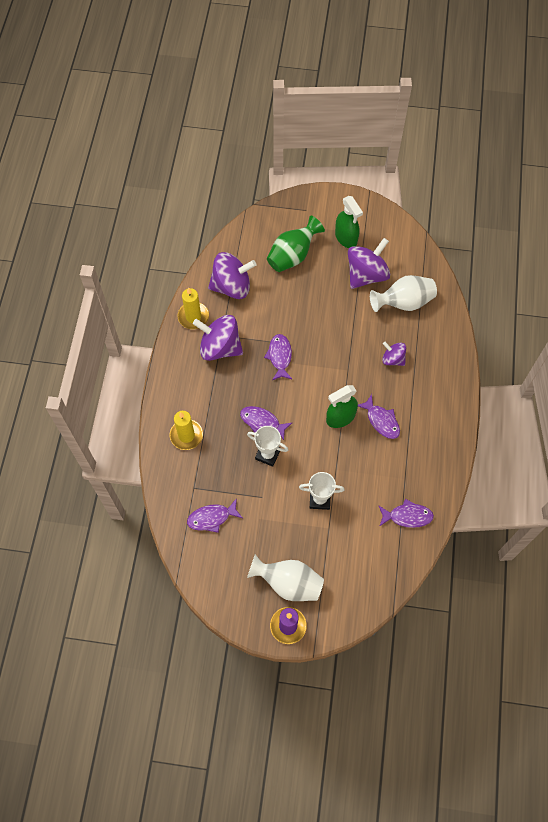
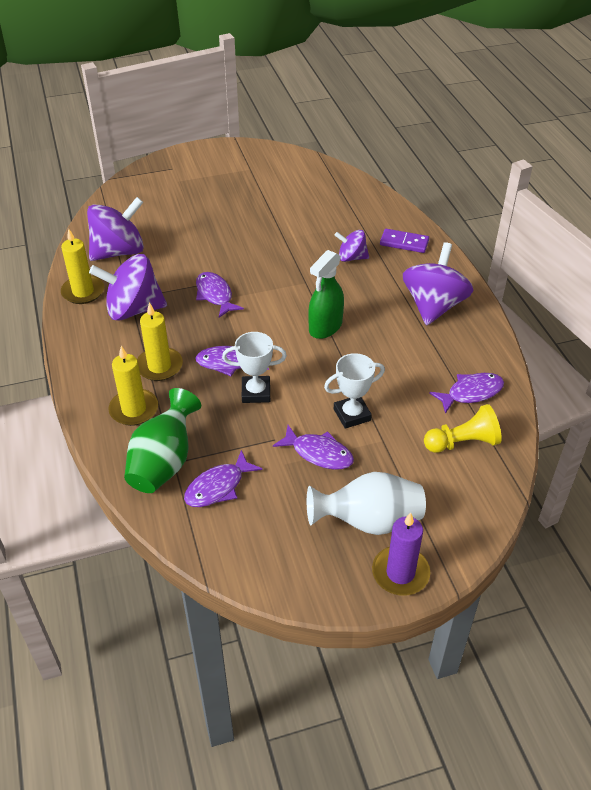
camera: 25 degrees left, 20 degrees down
(216, 406) = (159, 366): none -> yellow candle
(293, 255) = (179, 207): green vase -> green vase (164, 462)
(346, 238) = (232, 177): green spray bottle -> none
(366, 275) = (274, 199): purple spinning top -> purple spinning top (433, 306)
(378, 552) = (462, 442): none -> yellow pawn
(381, 421) = (376, 314): purple fish -> purple fish (319, 453)
(403, 302) = (331, 209): white vase -> none
(439, 360) = (404, 243): none -> purple domino

